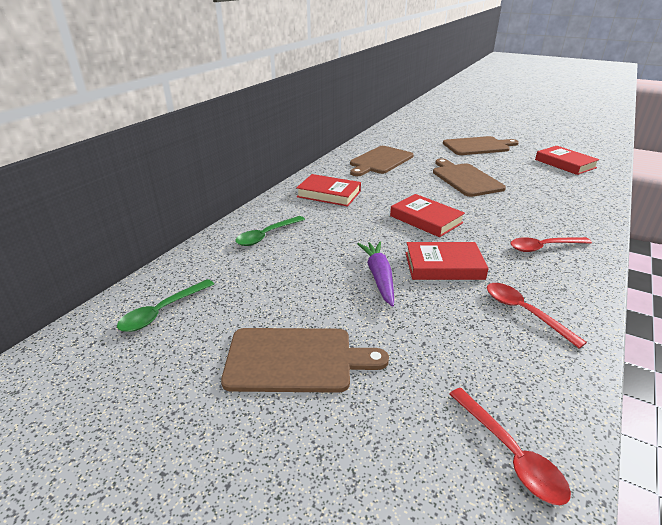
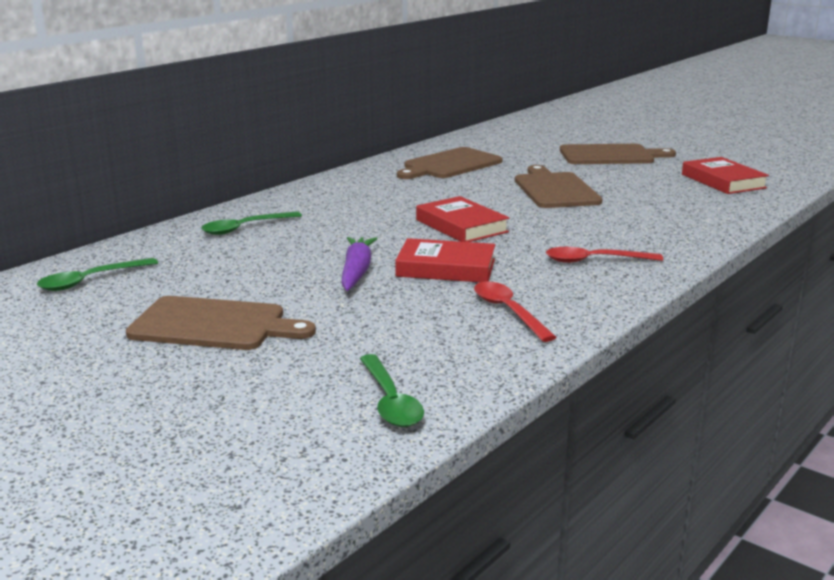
camera: 10 degrees right, 10 degrees down
(329, 194) = (352, 194): red book -> none
(510, 453) = (390, 401): red spoon -> green spoon

